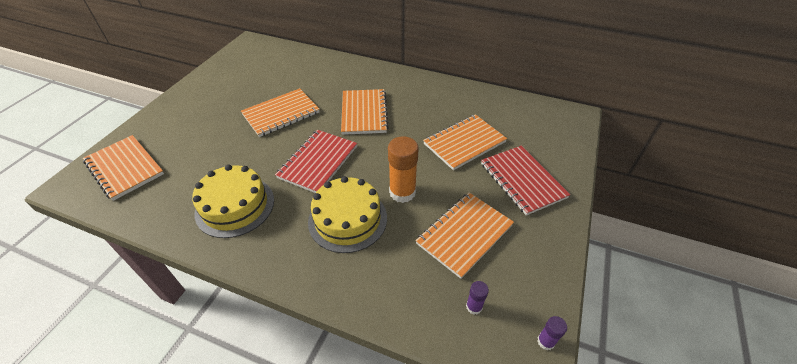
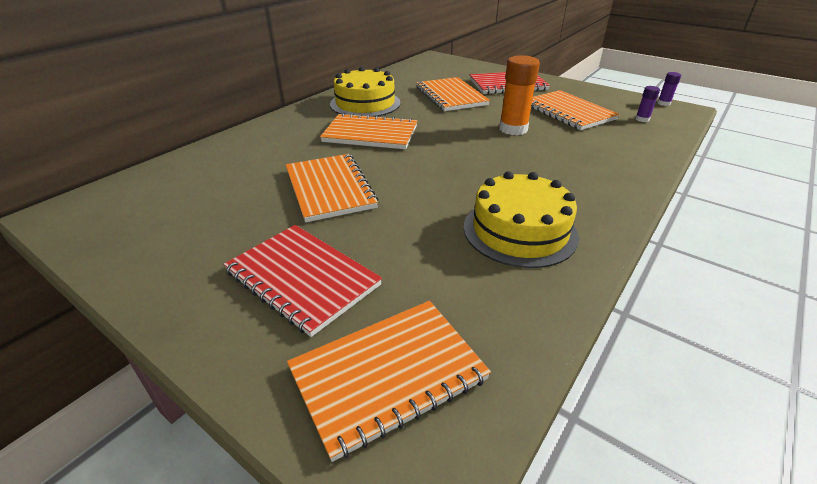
camera: 75 degrees left, 10 degrees down
(318, 162) = (450, 168): red notebook -> red notebook (302, 278)
(347, 219) = (548, 158): yellow cake -> yellow cake (365, 103)

